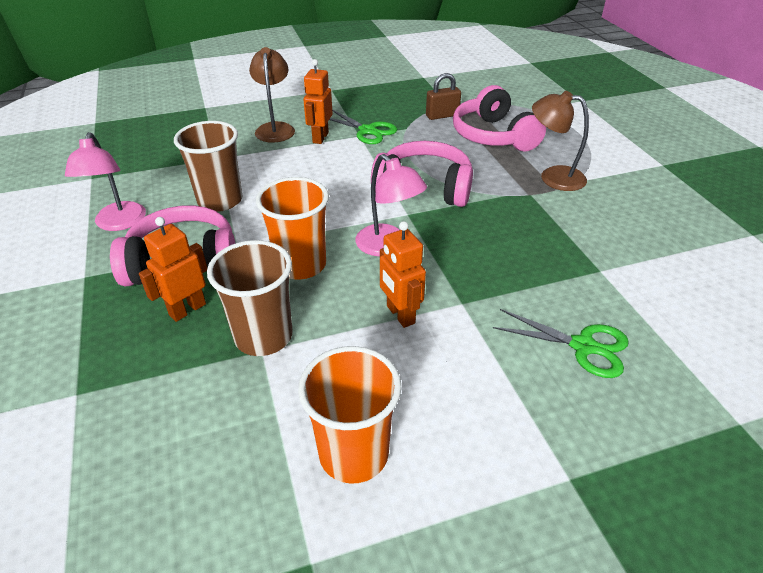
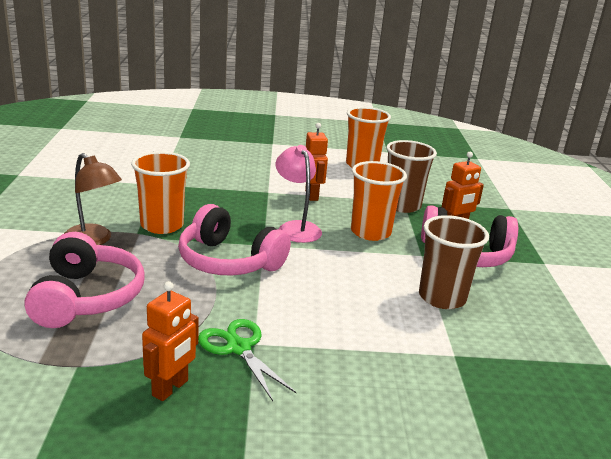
camera: 165 degrees left, 15 degrees down
(119, 223) = (540, 299): pink lamp -> none
(275, 128) = (370, 388): brown lamp -> none
(320, 137) = (310, 353): orange robot -> orange robot (170, 388)
(442, 116) = (111, 347): brown padlock -> none
(520, 209) = (162, 225): none -> orange cup
(583, 346) = (217, 165): green scissors -> none

